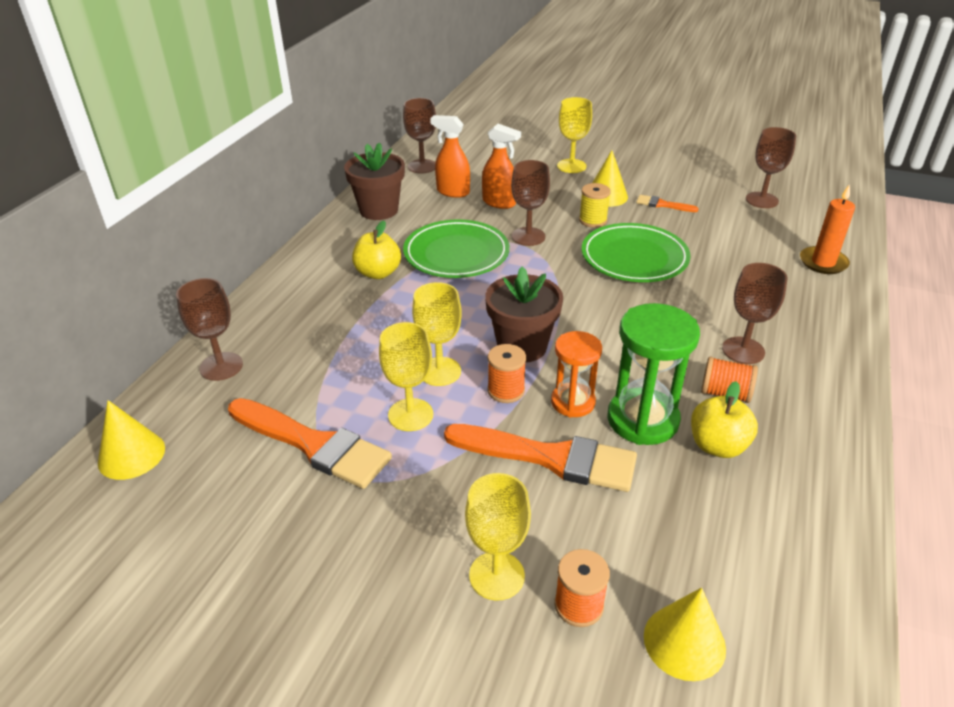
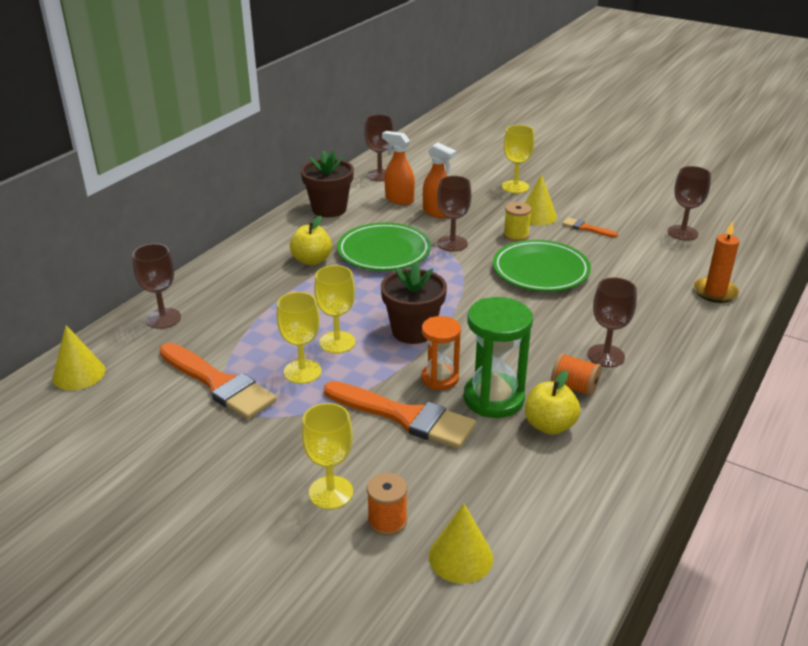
camera: 10 degrees right, 5 degrees down
(506, 390) = (387, 363): orange spool -> none

